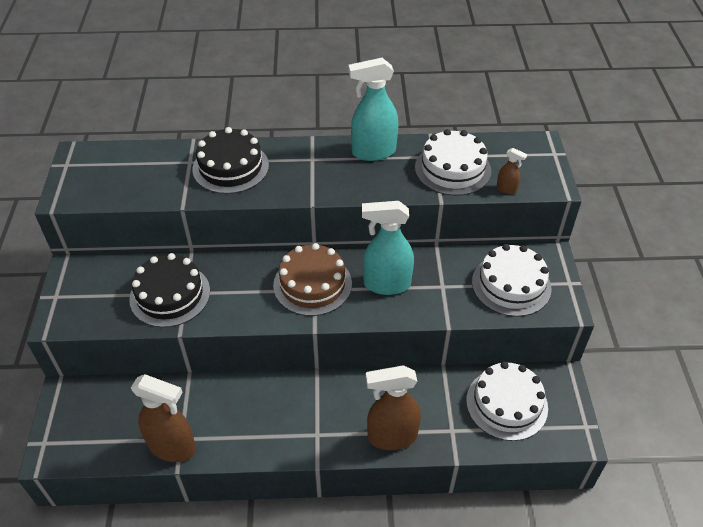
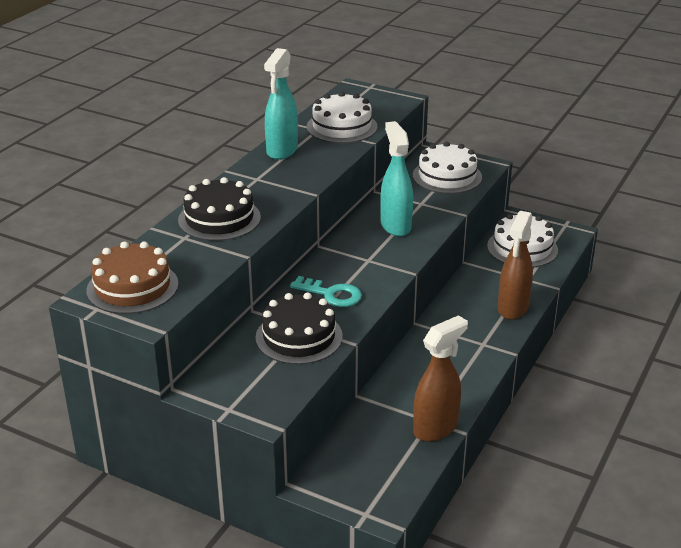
camera: 60 degrees left, 15 degrees down
(244, 288) = (331, 294): none -> turquoise key
(312, 284) = (361, 259): brown cake -> brown cake (132, 287)
(386, 284) = (395, 226): turquoise spray bottle -> turquoise spray bottle turned 135 degrees clockwise
(506, 189) = (387, 115): brown spray bottle -> none

